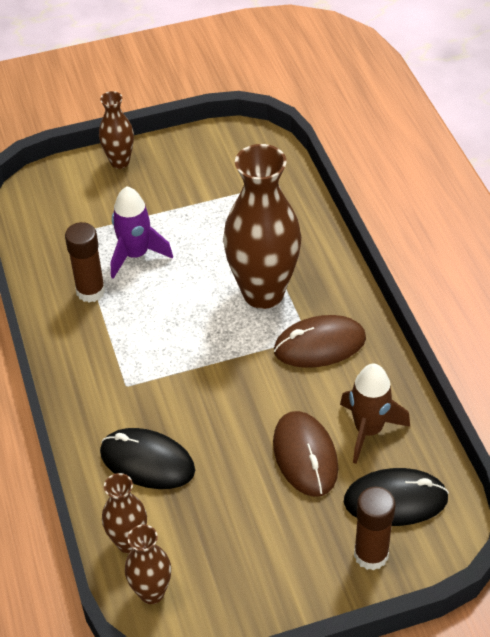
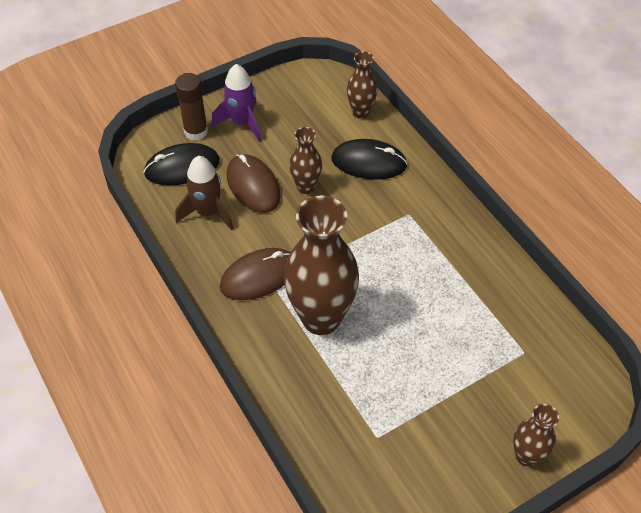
camera: 165 degrees right, 5 degrees up
(90, 291) = (478, 291): brown glue stick -> none
(136, 255) = (454, 337): purple rocket -> purple rocket (242, 123)
(152, 593) = (334, 89): brown vase -> brown vase (306, 187)

